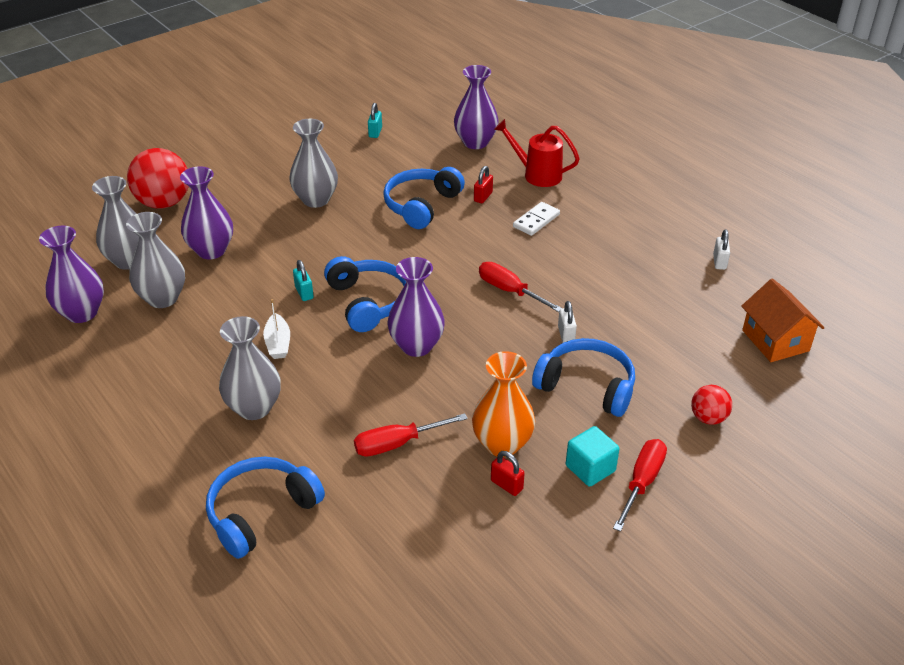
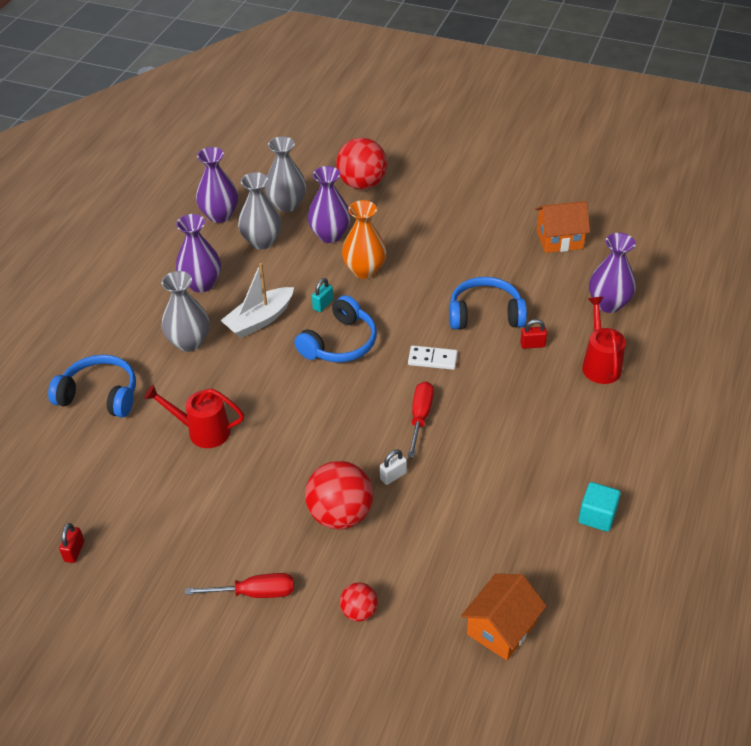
camera: 60 degrees right, 5 degrees up
(278, 343) = (259, 320): white boat -> white boat, size x1.64
(316, 200) = (437, 254): grey vase -> none
(375, 132) = (559, 239): turquoise padlock -> orange house
(396, 444) = (202, 431): red screwdriver -> red watering can
(416, 346) = (312, 393): purple vase -> purple vase (201, 284)
(502, 444) = (241, 490): orange vase -> orange vase (364, 270)
(506, 485) = (201, 510): red padlock -> red padlock (74, 551)
(536, 221) = (530, 393): white domino -> white domino (432, 359)
(587, 386) = (340, 515): blue headphones -> red ball
(590, 468) = (249, 554): turquoise cube -> turquoise cube (597, 516)
(719, 262) = (586, 545): white padlock -> none

